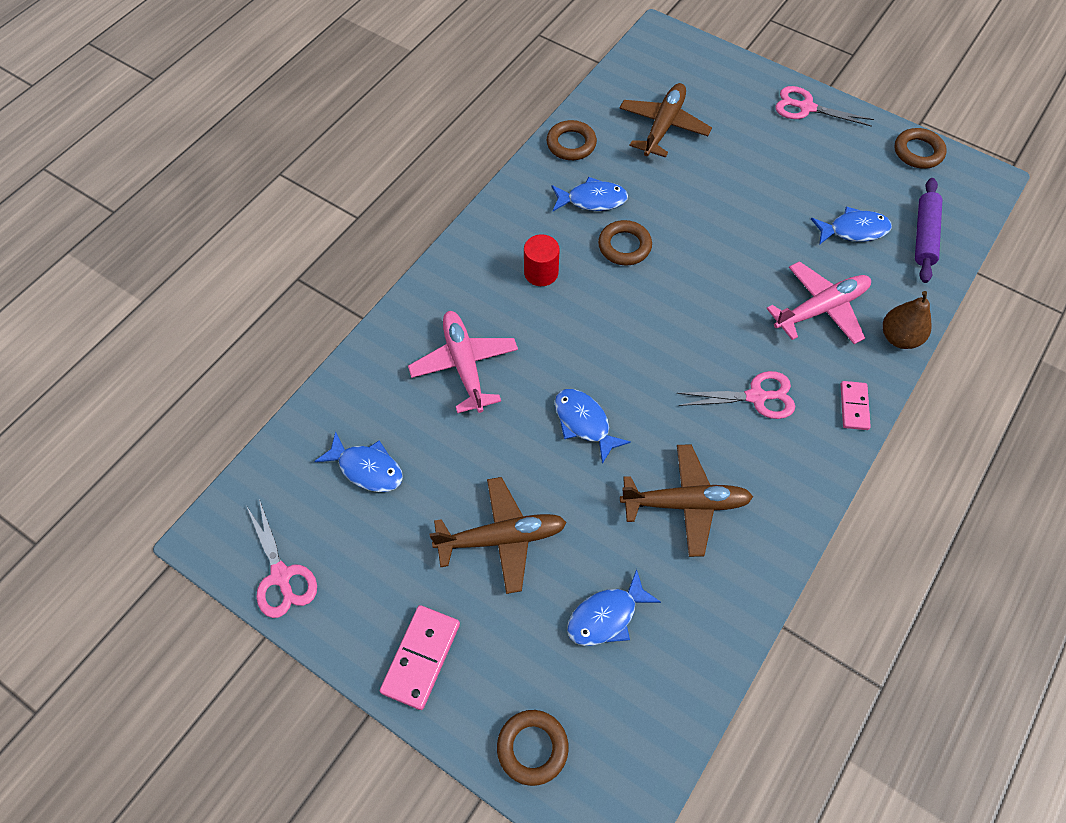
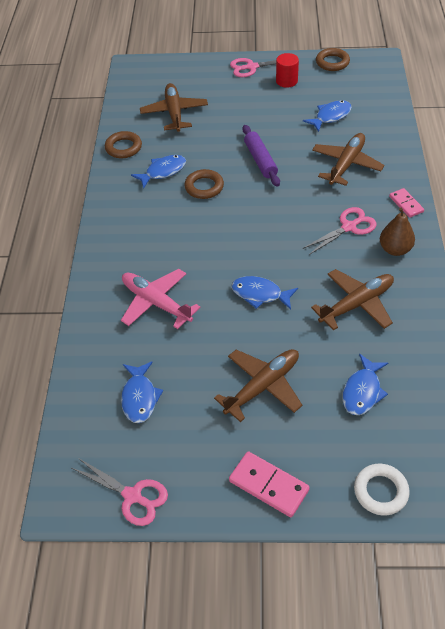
camera: 30 degrees left, 10 degrees down
(367, 468) = (139, 397): blue fish -> blue fish turned 90 degrees clockwise
(421, 658) = (269, 485): pink domino -> pink domino turned 45 degrees counterclockwise
(532, 748) = (380, 491): brown ring -> white ring
(541, 272) = (163, 226): red cylinder -> red cylinder (286, 81)
(821, 309) = (346, 164): pink plane -> brown plane
(899, 338) = (400, 158): brown pear -> brown pear (395, 249)
(924, 235) = (370, 101): purple rolling pin -> purple rolling pin (260, 160)

